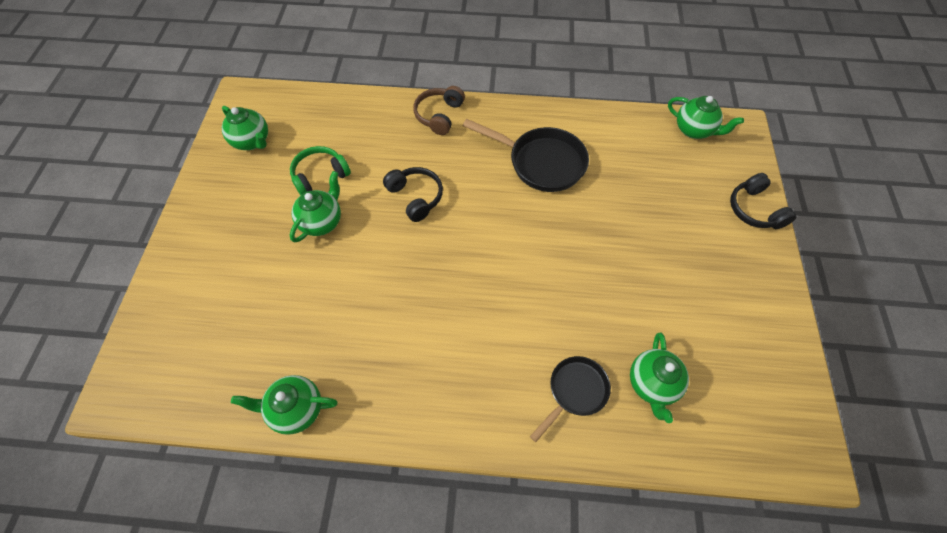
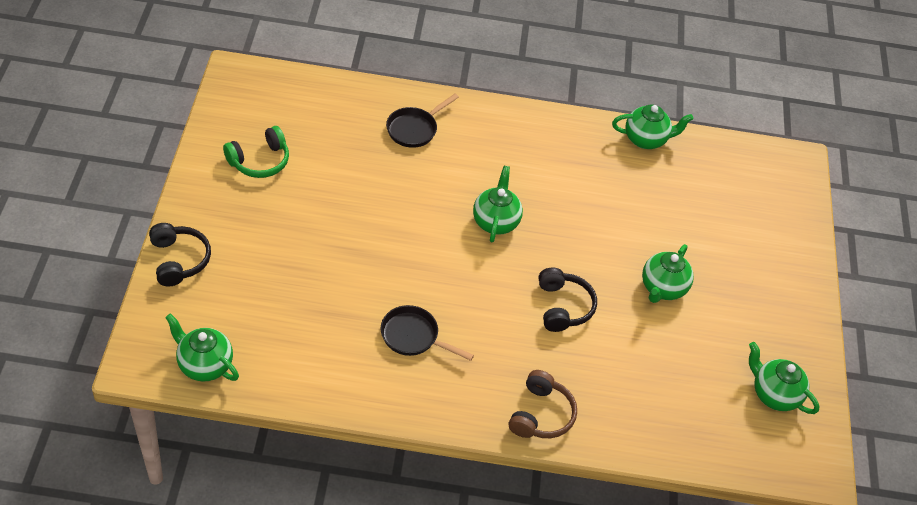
camera: 175 degrees right, 10 degrees down
(320, 176) = (678, 341): green headphones -> green headphones (259, 161)
(415, 197) = (563, 307): black headphones -> black headphones turned 150 degrees counterclockwise
(541, 162) = (413, 337): black pan -> black pan, size x0.62
(652, 384) = (347, 127): green teapot -> green teapot (495, 222)

